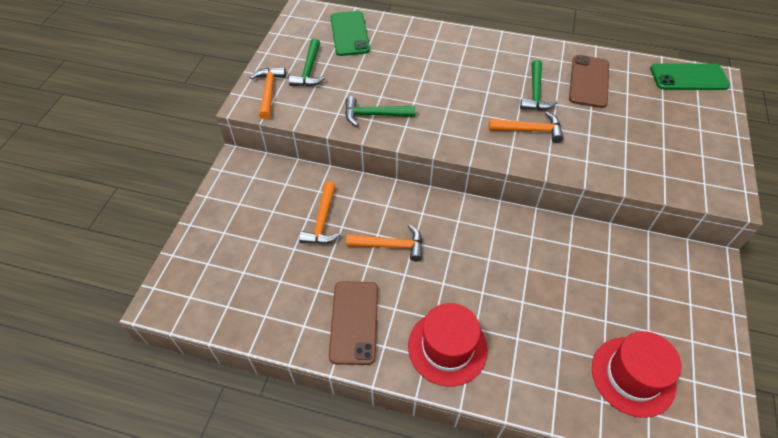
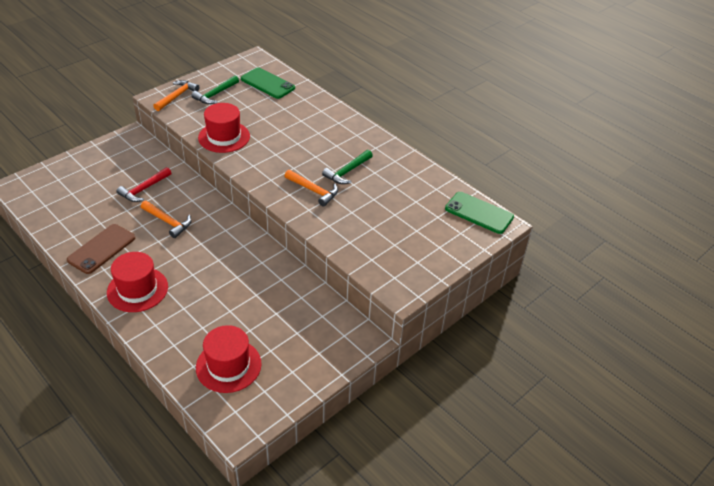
camera: 30 degrees right, 10 degrees down
(322, 221) = (144, 189): orange hammer -> red hammer
(350, 34) = (267, 83): green phone -> green phone turned 75 degrees counterclockwise
(374, 115) = (224, 137): green hammer -> red hat
(588, 81) = (396, 182): brown phone -> none

